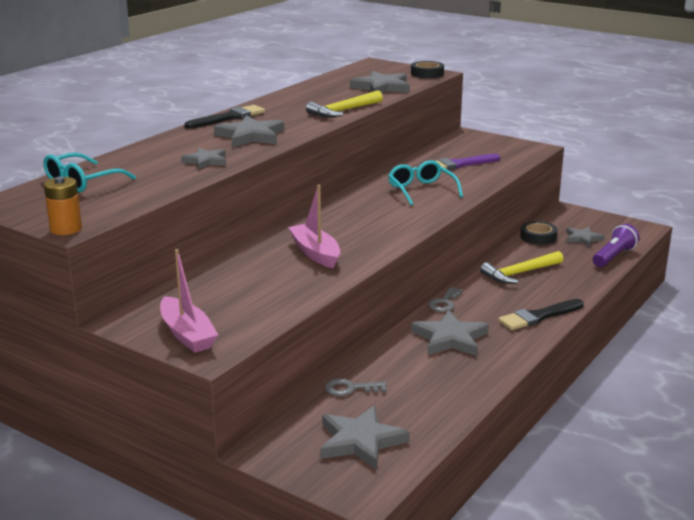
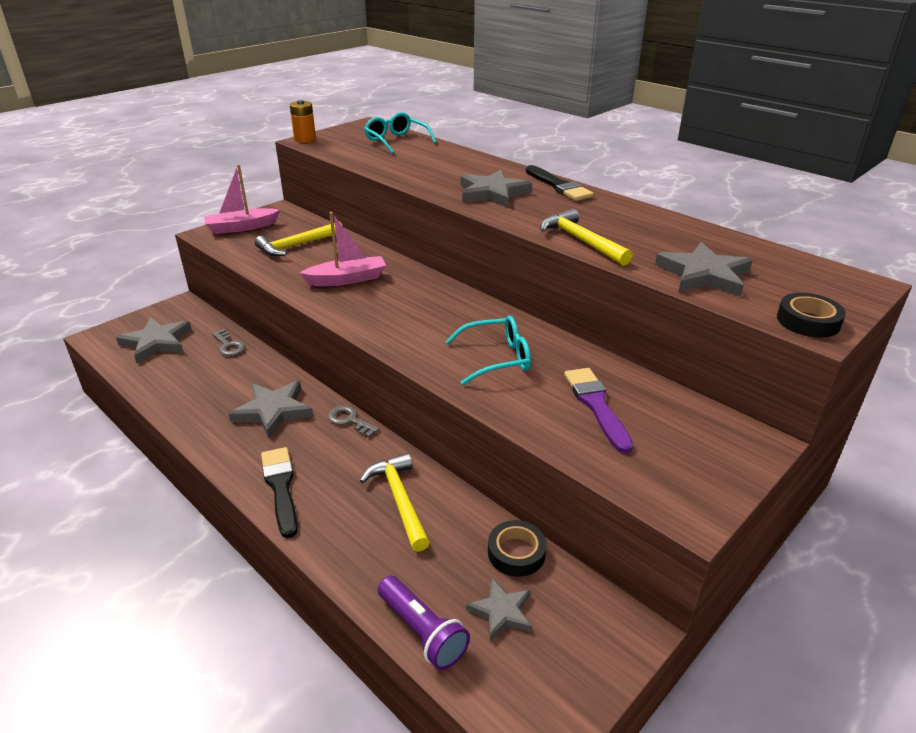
camera: 100 degrees right, 10 degrees up
(206, 161) = (424, 175): grey star -> none
(238, 290) = (297, 245): none -> yellow hammer
(351, 389) = (229, 345): grey key -> grey key turned 135 degrees clockwise

